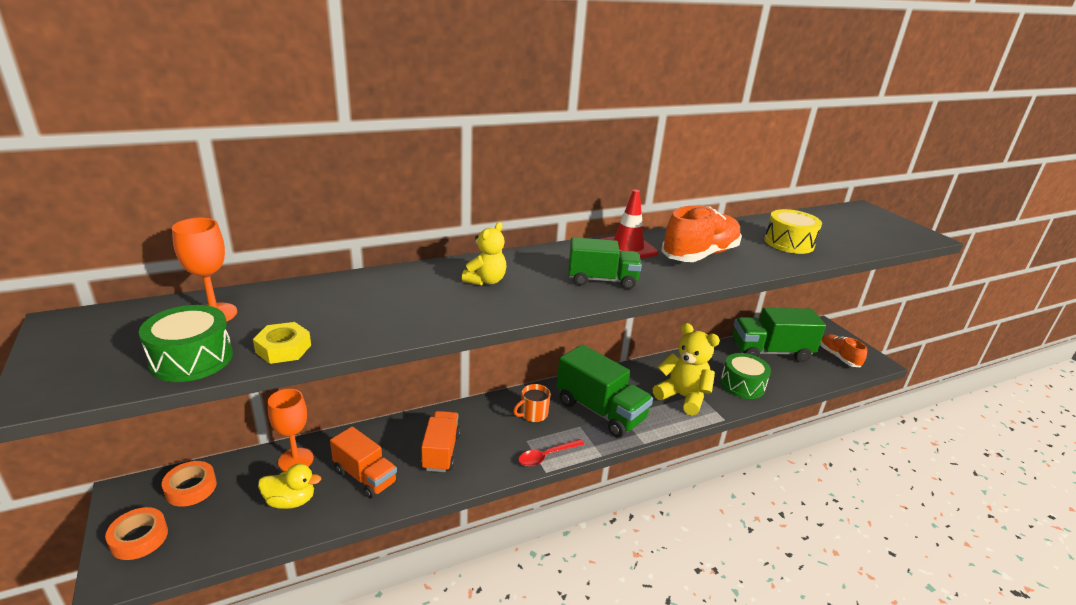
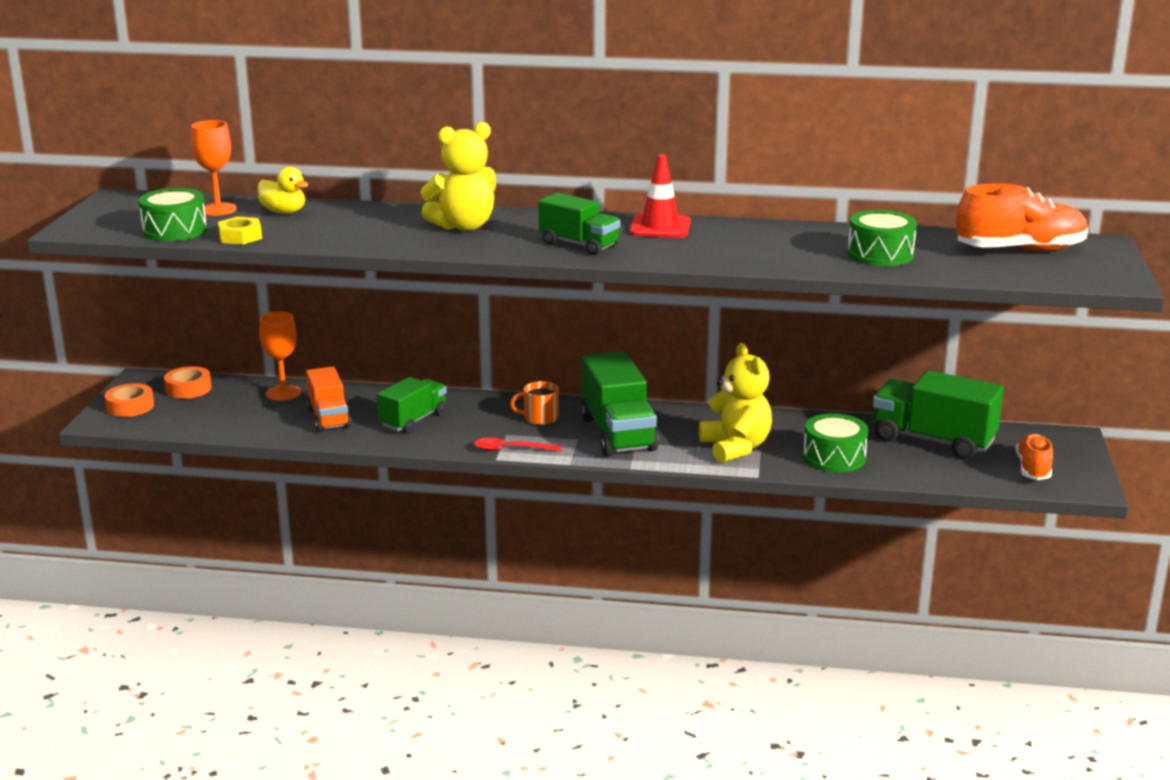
camera: 35 degrees right, 5 degrees down
(291, 501) = (254, 416): yellow duck -> yellow duck (284, 212)
(441, 452) = (413, 420): orange truck -> green truck
(485, 281) = (464, 226): yellow teddy bear -> yellow teddy bear, size x1.62
(699, 255) = (734, 245): orange shoe -> orange shoe (1020, 250)
(789, 243) = (880, 254): yellow drum -> green drum

